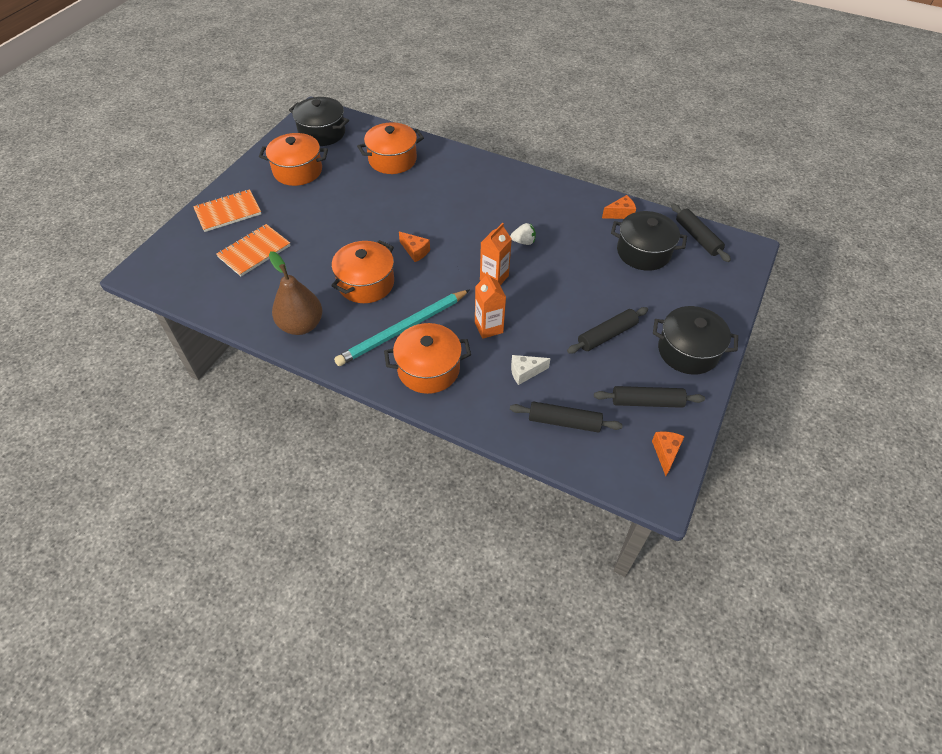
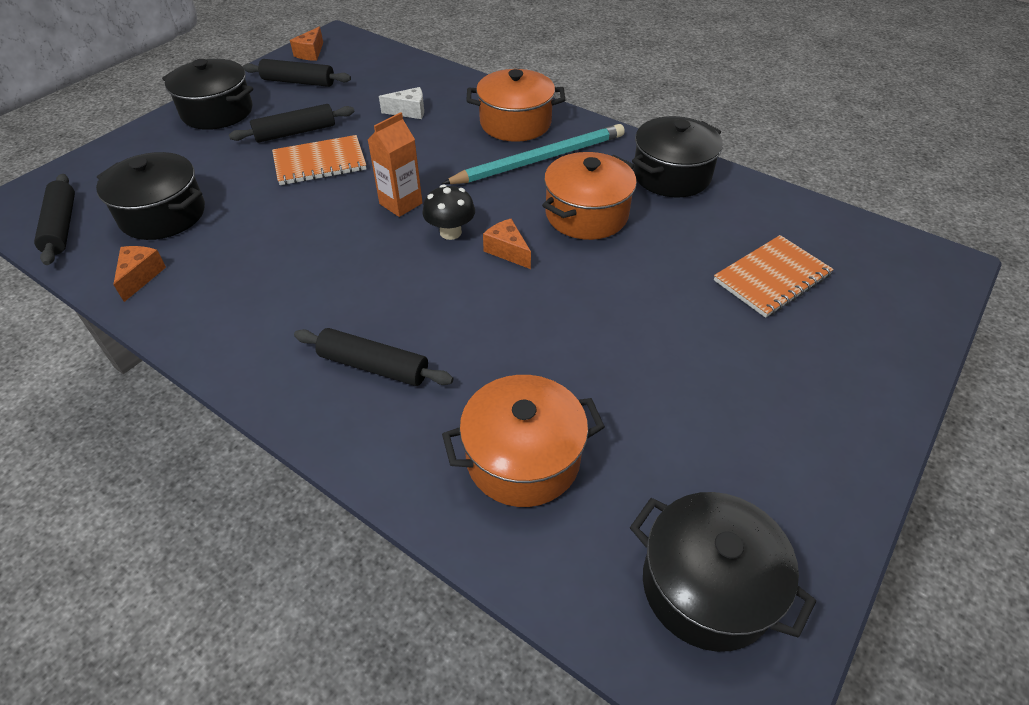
camera: 170 degrees left, 5 degrees down
(228, 212) = (853, 359): orange notebook -> orange notebook (320, 163)
(297, 171) = (741, 451): orange pot -> none
(301, 325) = (671, 175): brown pear -> black pot
(454, 260) = (450, 232): none -> black mushroom
(488, 327) = (432, 152): orange carton -> none
(523, 242) = (331, 248): white strawberry -> none
(564, 422) = (390, 77): black rolling pin -> black rolling pin (374, 366)
(620, 214) = (141, 276): orange cheese -> orange cheese turned 105 degrees clockwise

